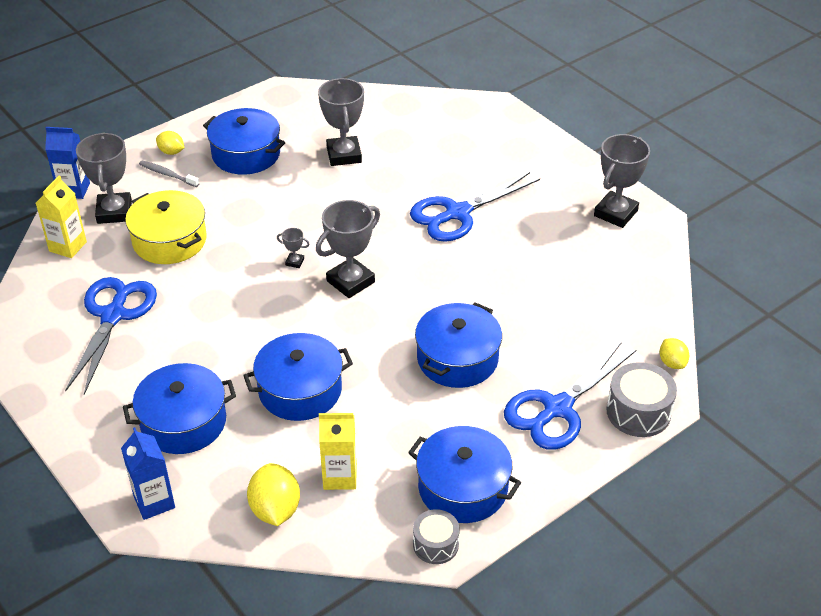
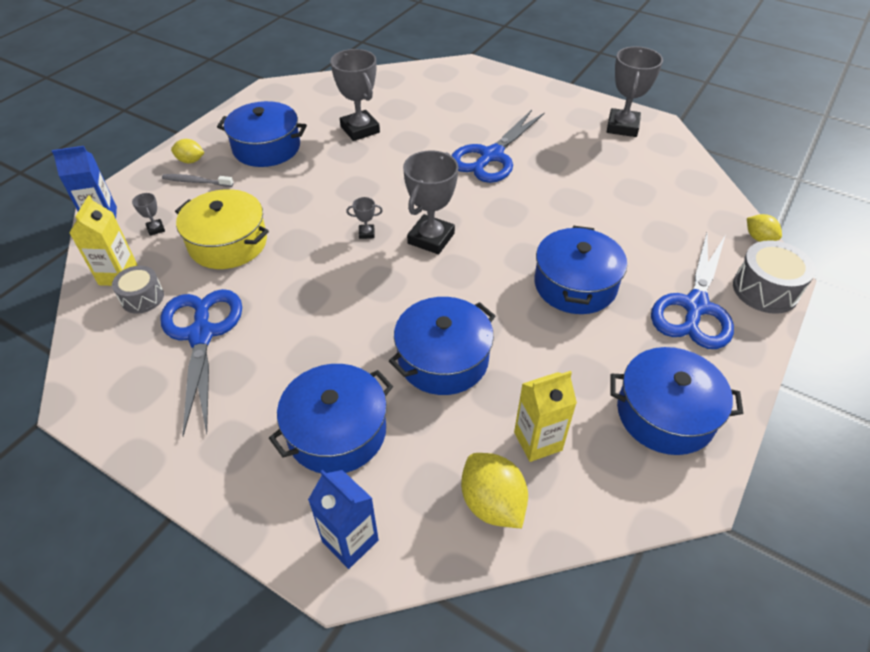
camera: 20 degrees left, 5 degrees up
(114, 212) = (156, 229): grey trophy -> grey trophy, size x0.43
(435, 544) = (680, 486): grey drum -> grey drum (142, 298)

